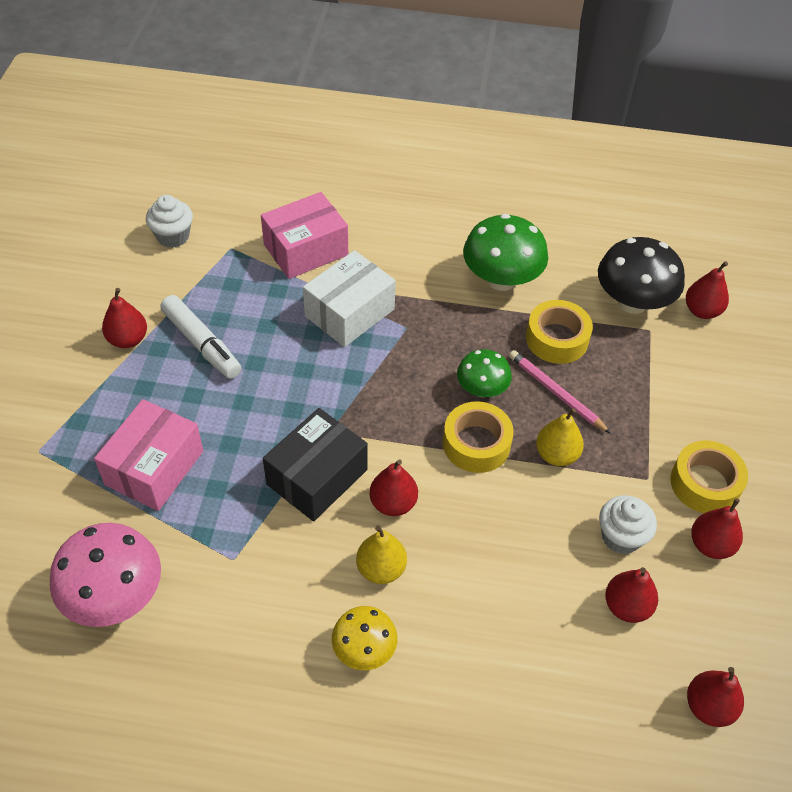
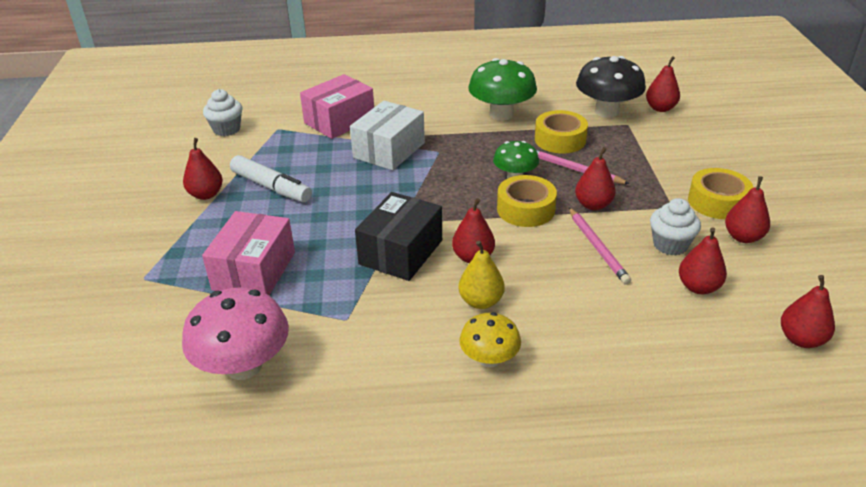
camera: 10 degrees left, 15 degrees down
(536, 521) = (597, 247): none -> pink pencil
(556, 455) = (593, 205): yellow pear -> red pear

